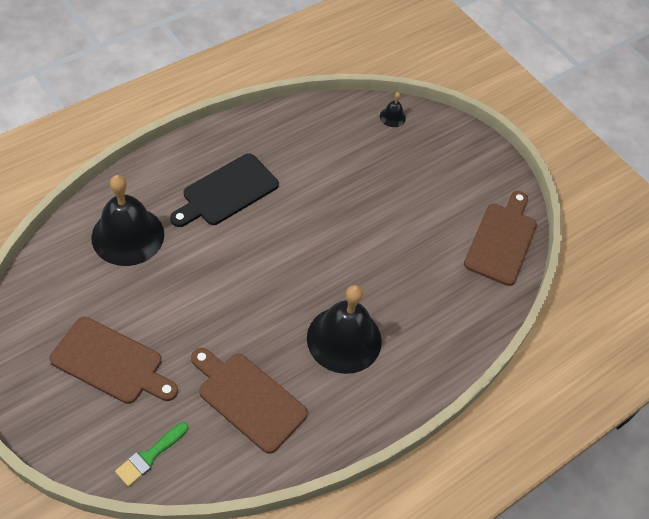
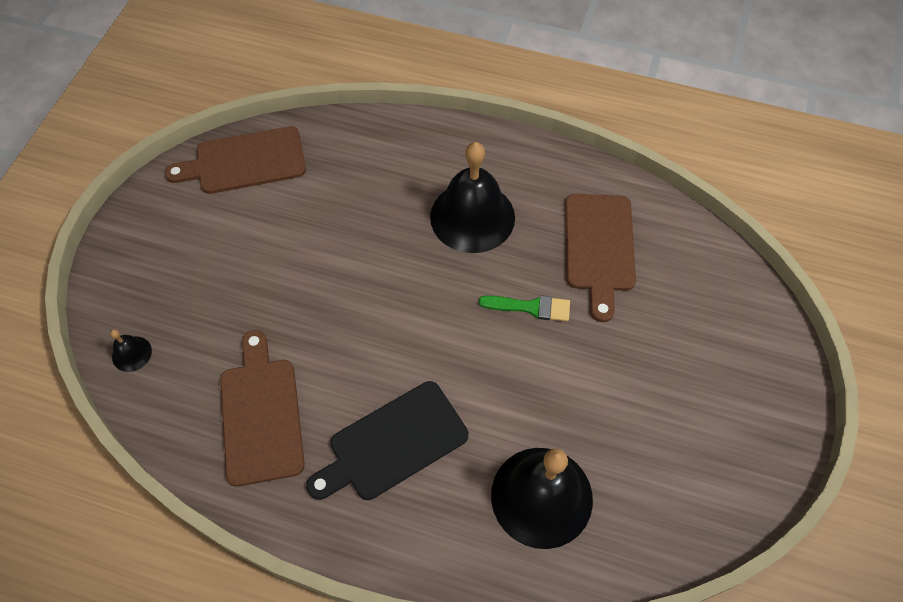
camera: 120 degrees left, 5 degrees up
(111, 362) = (681, 382): brown cutting board -> brown cutting board (261, 414)
(149, 456) = (719, 280): green brush -> green brush (531, 307)
(227, 192) = (393, 443): black cutting board -> black cutting board turned 135 degrees clockwise

